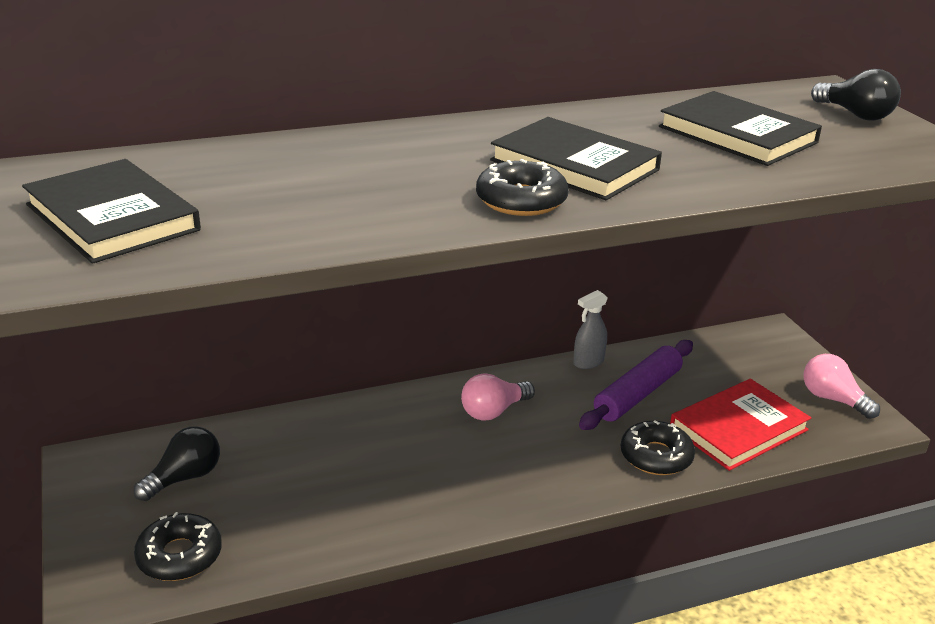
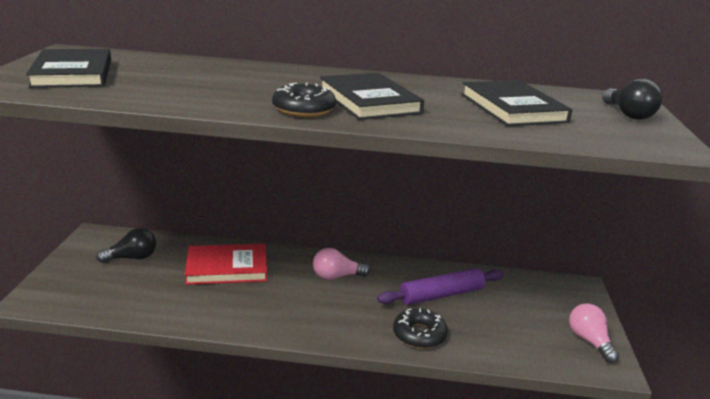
camera: 25 degrees right, 5 degrees down
(179, 556) = (91, 295): black donut -> none
(588, 362) = (425, 267): grey spray bottle -> none
(738, 428) = (496, 337): red book -> red book (227, 267)

